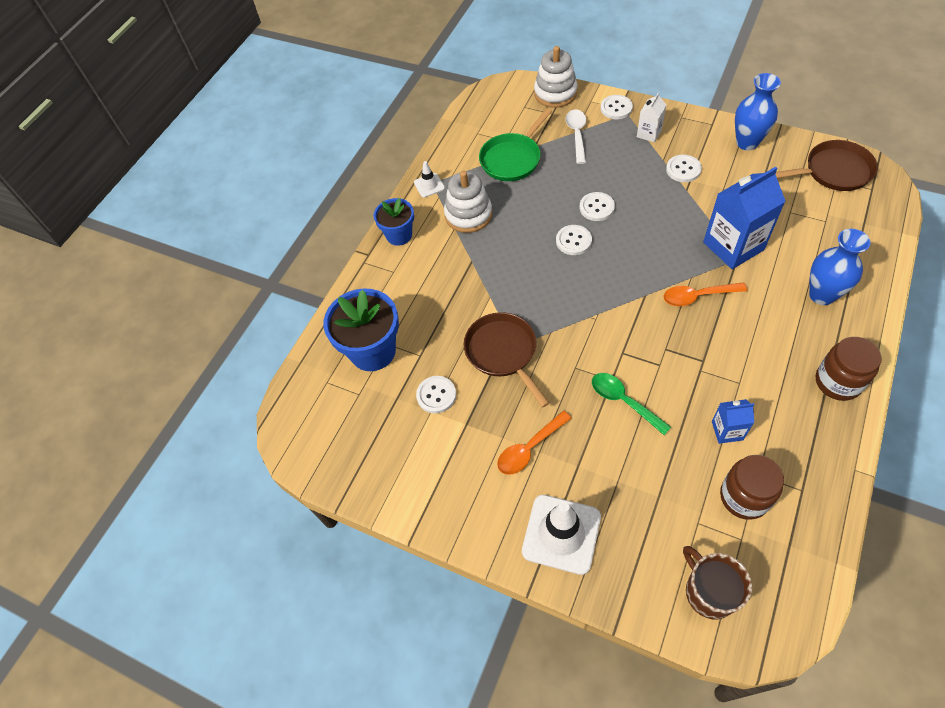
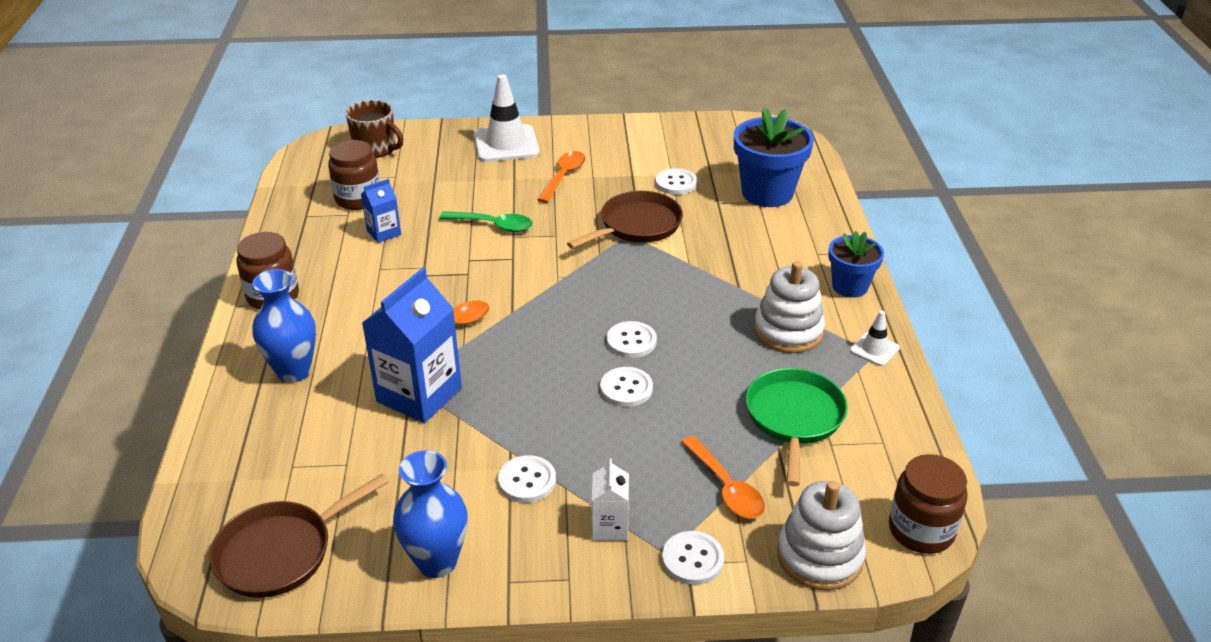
camera: 145 degrees right, 20 degrees down
(499, 90) = (921, 530): none -> brown jar
(503, 352) = (637, 226): brown pan -> brown pan turned 75 degrees counterclockwise
(577, 135) = (726, 487): white spoon -> orange spoon

